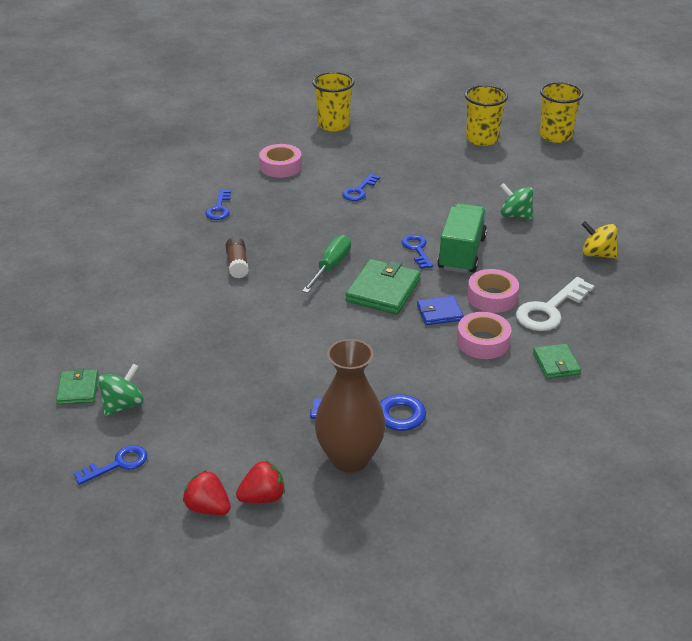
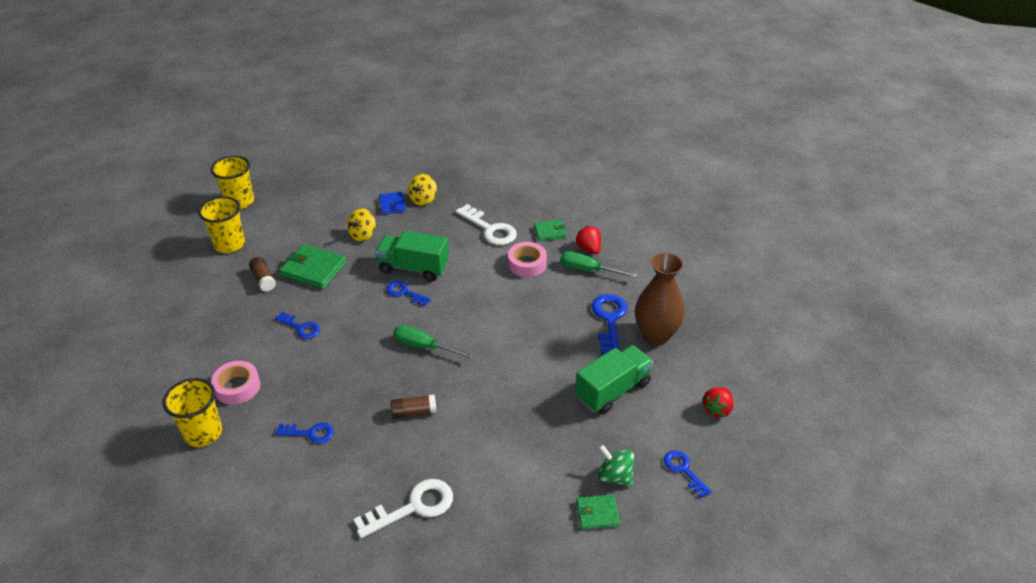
camera: 90 degrees left, 5 degrees up
(120, 270) = (413, 507): none -> white key
(251, 410) = (612, 390): none -> green truck
(262, 497) = (701, 380): red strawberry -> red strawberry (589, 248)
(333, 125) = (161, 346): yellow cup -> yellow cup (203, 433)
(383, 290) = (461, 314): green wallet -> green wallet (313, 269)
(417, 249) = (404, 293): blue key -> blue key turned 45 degrees clockwise
(430, 163) = (263, 279): none -> brown glue stick
(439, 313) = (492, 284): blue wallet -> blue wallet (392, 204)
(479, 398) = (588, 270): none -> green screwdriver
(492, 297) = (473, 256): pink tape -> none
(515, 215) = (363, 235): green spinning top -> yellow spinning top

